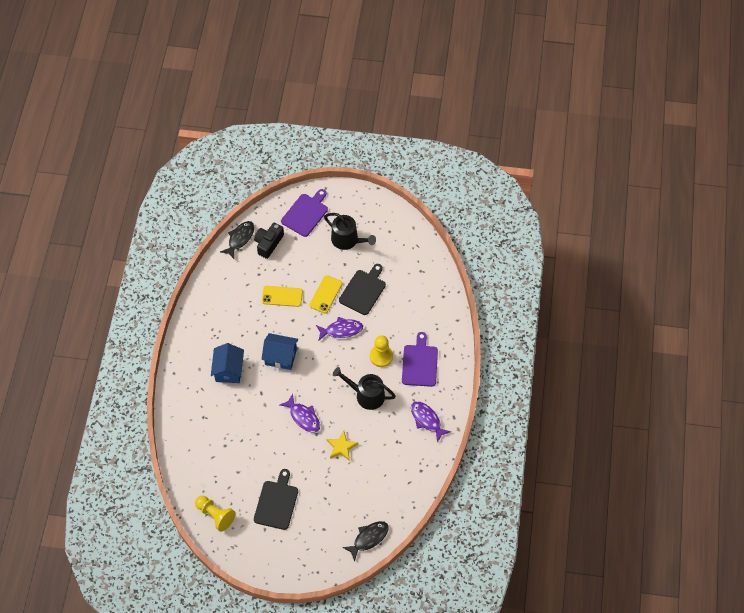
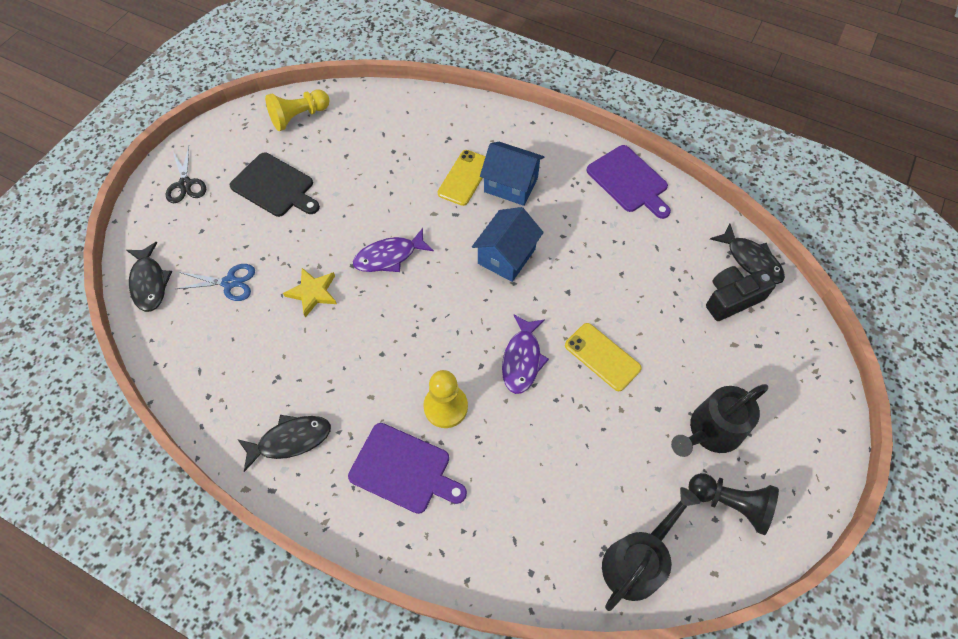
camera: 110 degrees right, 0 degrees up
(268, 243) = (732, 299): black camera -> black camera turned 75 degrees counterclockwise
(282, 296) = (619, 289): yellow phone -> yellow phone (464, 178)
(294, 557) = (185, 184): none -> black scissors
(306, 213) = (786, 377): purple cutting board -> purple cutting board (629, 181)
(352, 494) = (230, 282): none -> blue scissors
(363, 290) = (591, 422): black cutting board -> none
(366, 395) = (383, 358): black watering can -> black watering can (636, 561)
(380, 226) = (730, 503): none -> black pawn
(427, 420) = (290, 440): purple fish -> black fish

